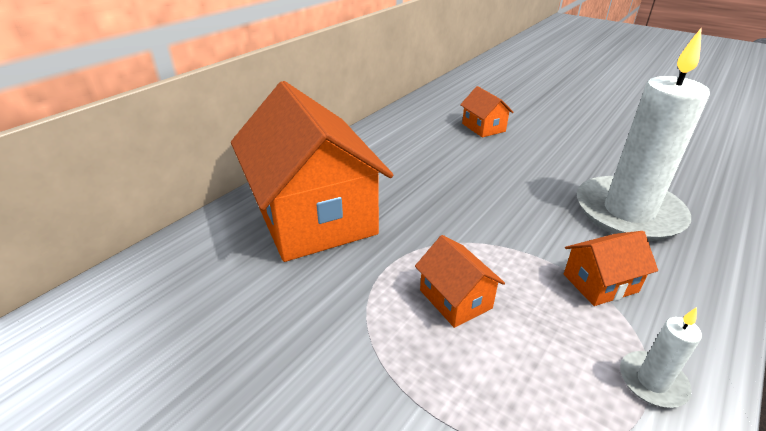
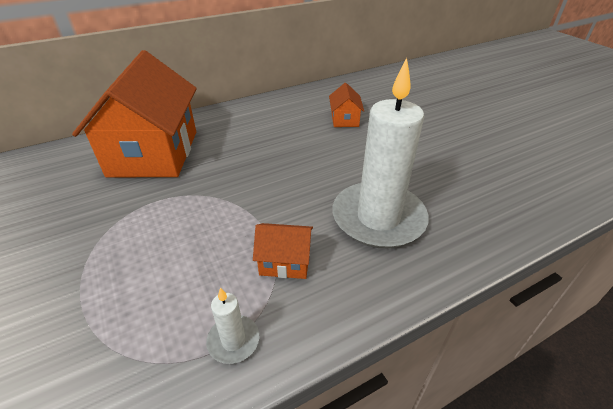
camera: 25 degrees right, 5 degrees up
(455, 299) = (174, 235): orange house -> none

